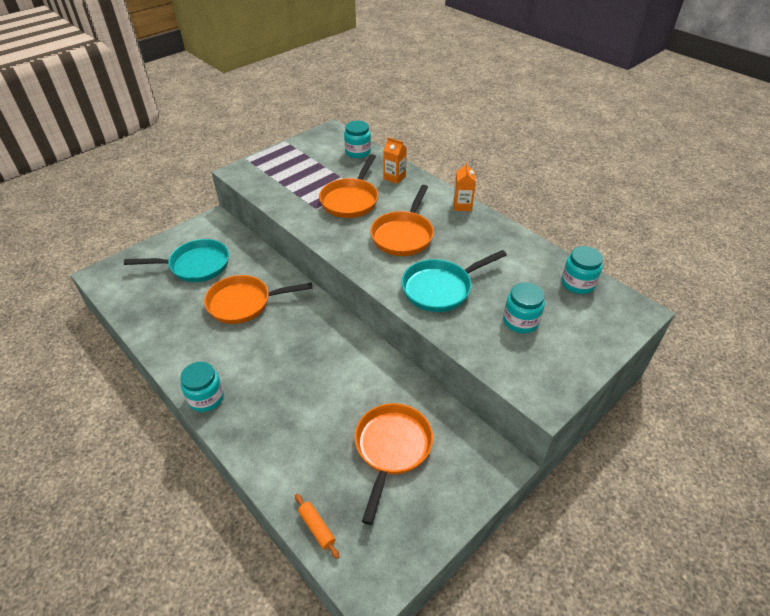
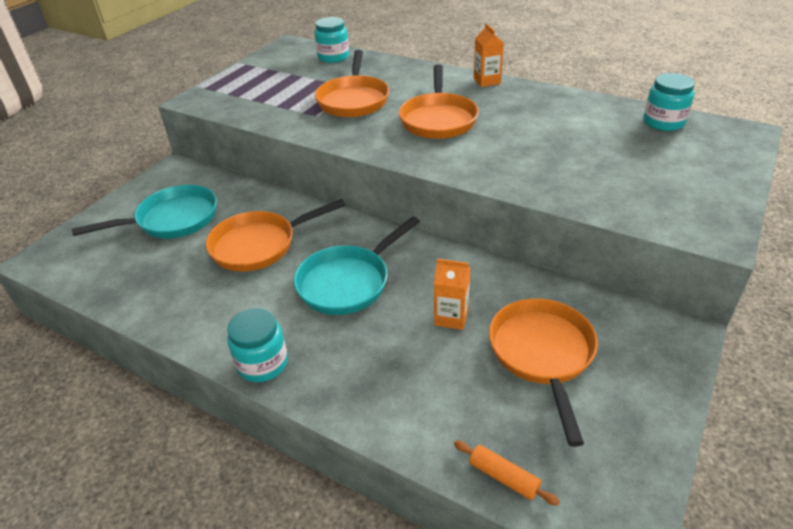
camera: 15 degrees left, 5 degrees down
(394, 177) = (391, 71): orange carton -> orange carton (451, 317)
(440, 288) = (517, 158): turquoise pan -> turquoise pan (348, 282)
(520, 321) = (630, 168): turquoise jar -> none

